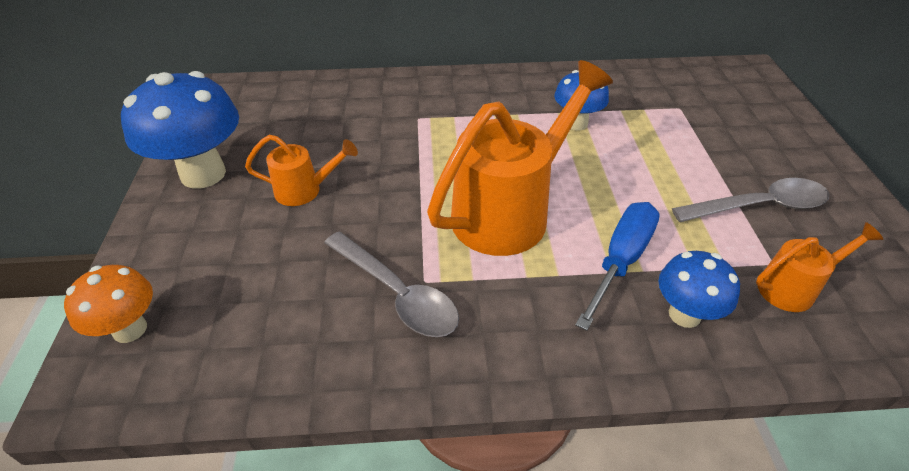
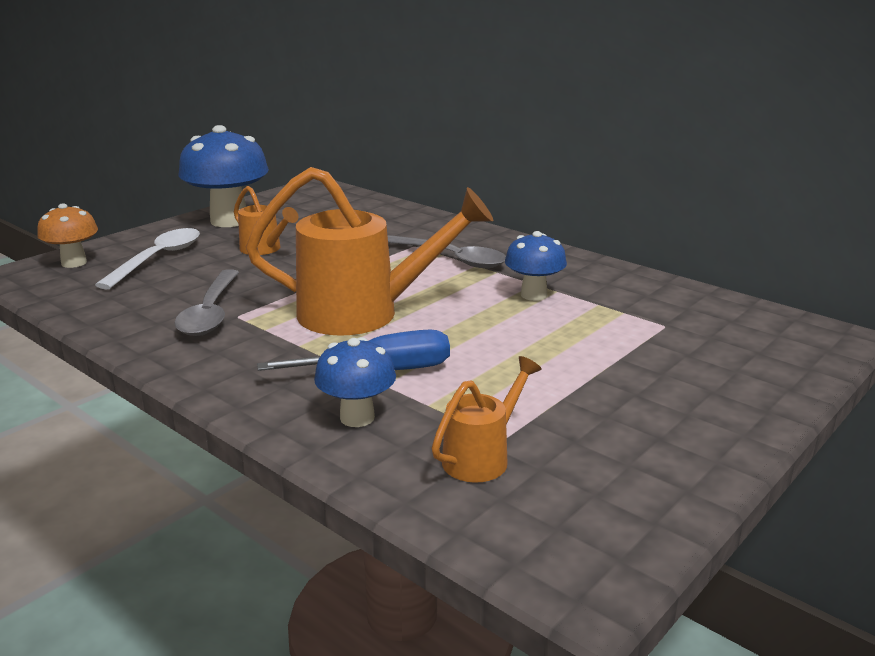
camera: 45 degrees right, 20 degrees down
(220, 264) = (158, 259): none -> white spoon
(759, 206) = (580, 407): grey spoon -> grey spoon (451, 258)
(792, 288) = (481, 457): orange watering can -> orange watering can turned 75 degrees counterclockwise

